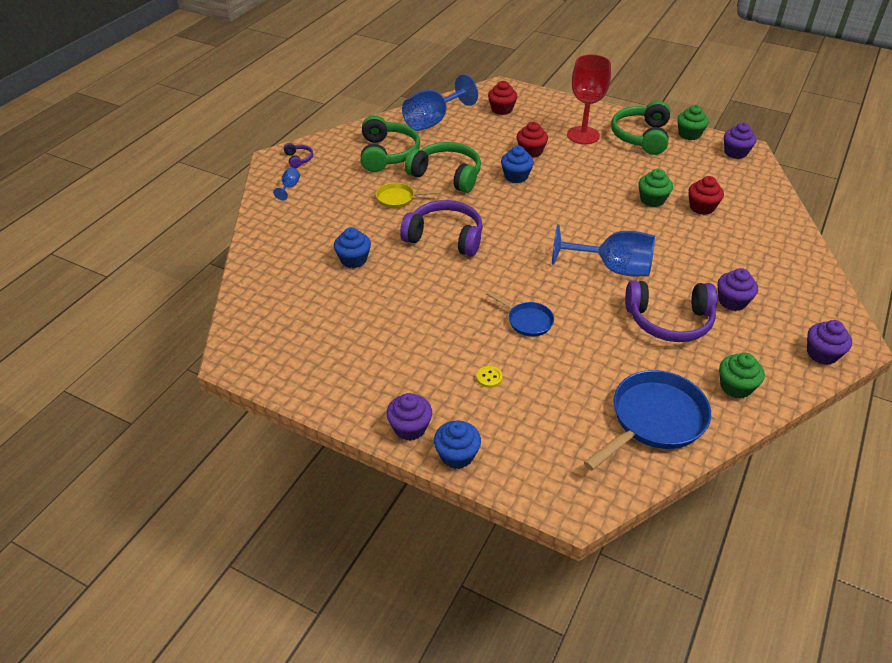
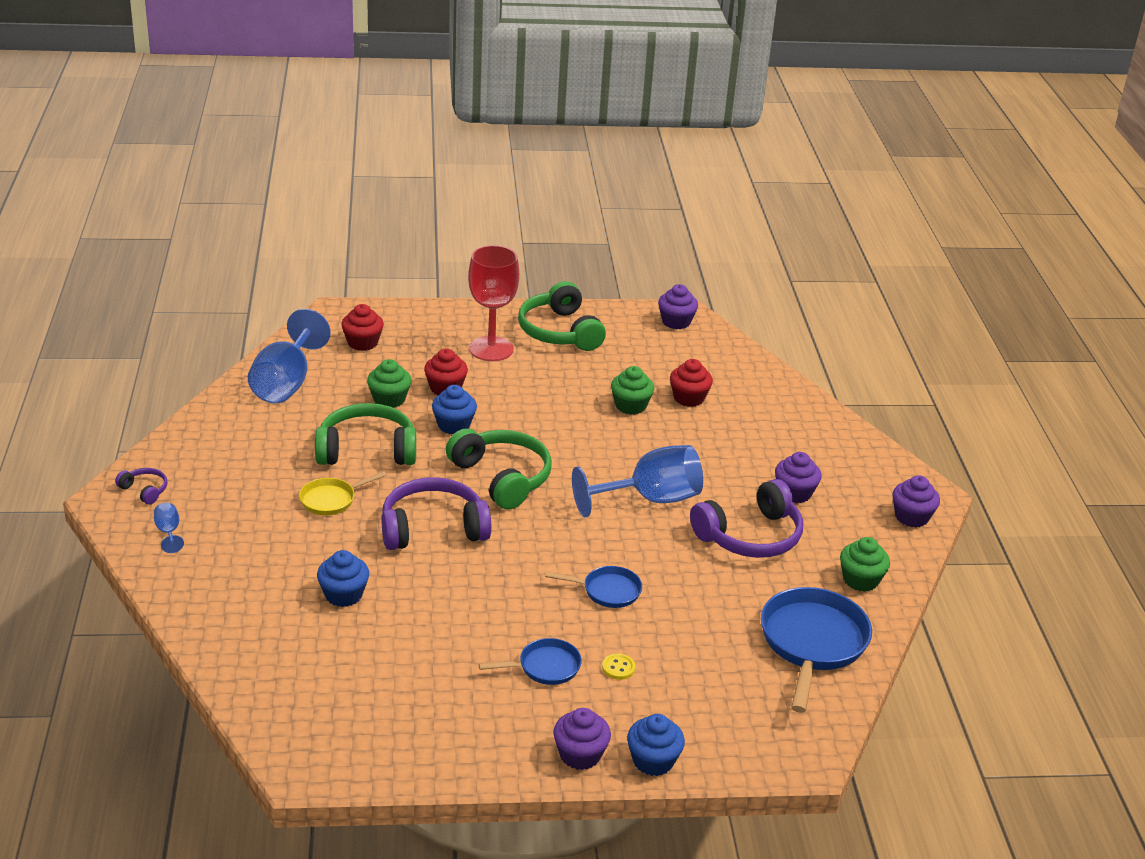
camera: 35 degrees left, 10 degrees down
(387, 154) = (263, 446): green headphones -> green headphones (502, 478)
(439, 356) = (545, 667): none -> blue pan
(689, 134) = (610, 313): green cupcake -> green cupcake (389, 399)

